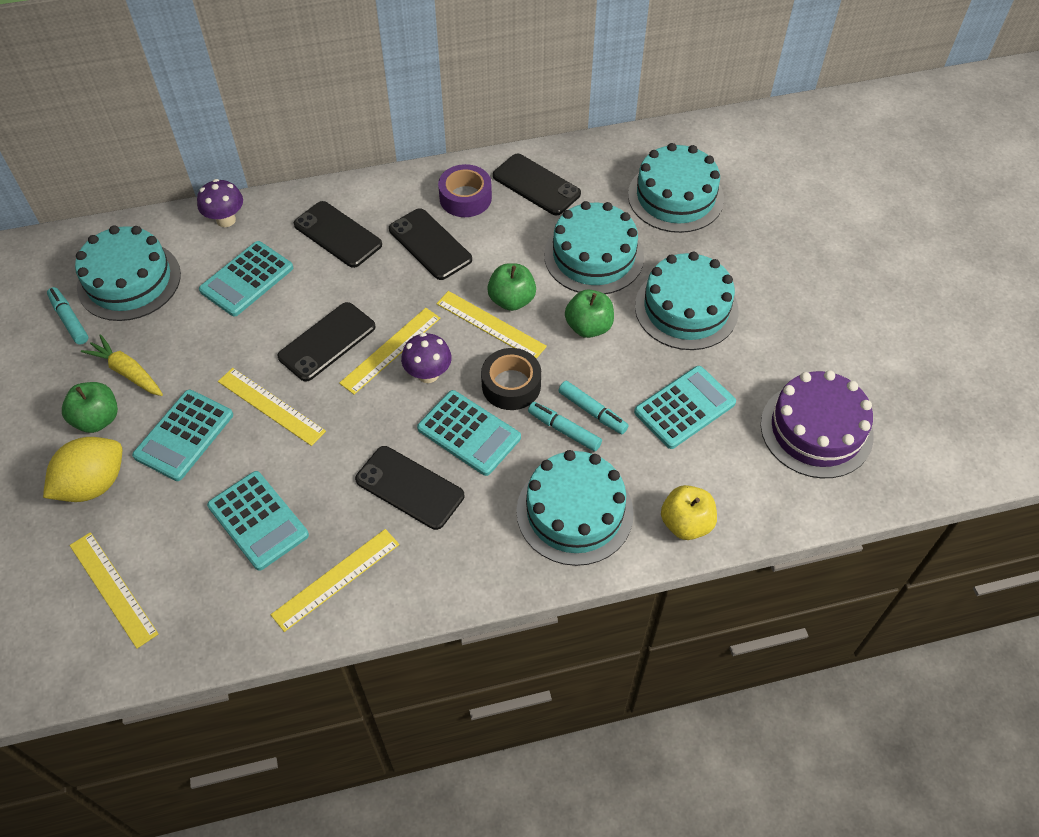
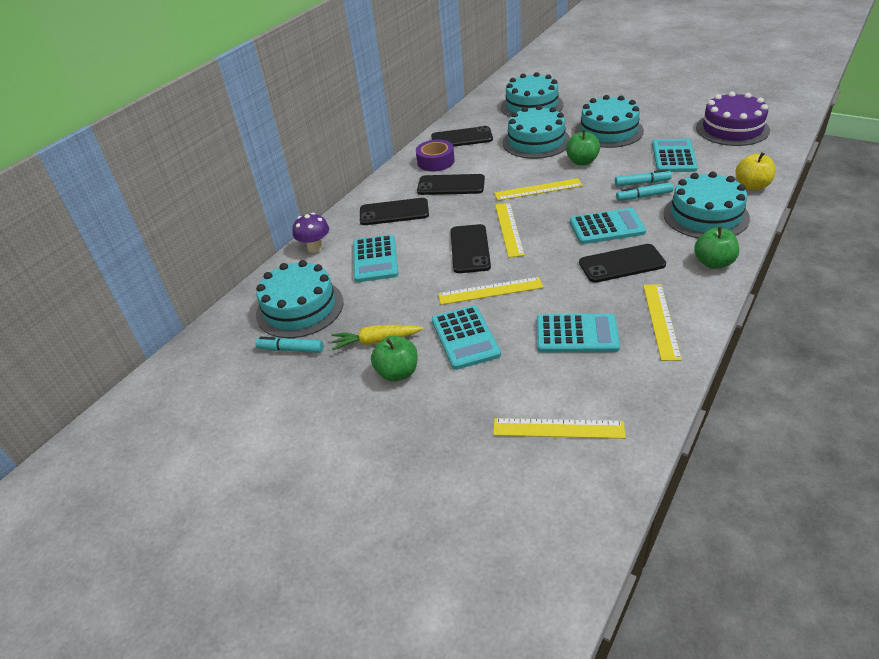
camera: 40 degrees left, 15 degrees down
(93, 484) = (452, 399): yellow lemon -> none
(428, 374) = (545, 223): purple mushroom -> none
(511, 385) = (590, 200): black tape -> none
(512, 300) = (530, 176): green apple -> green apple (713, 263)

